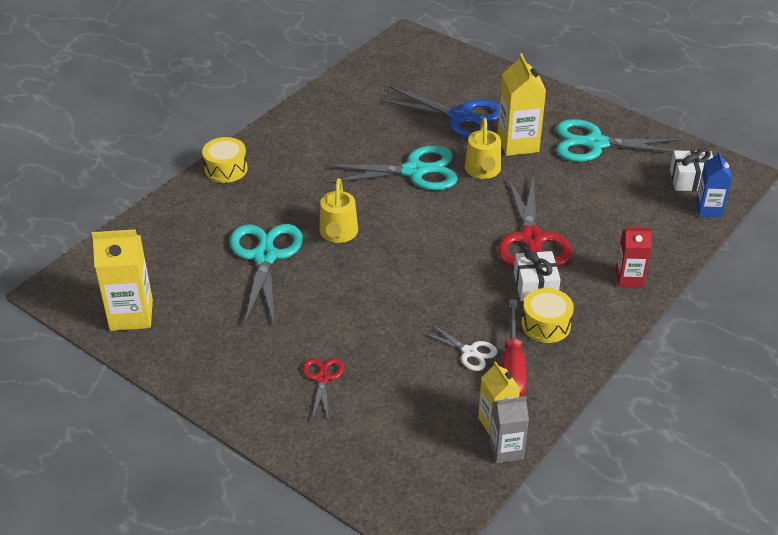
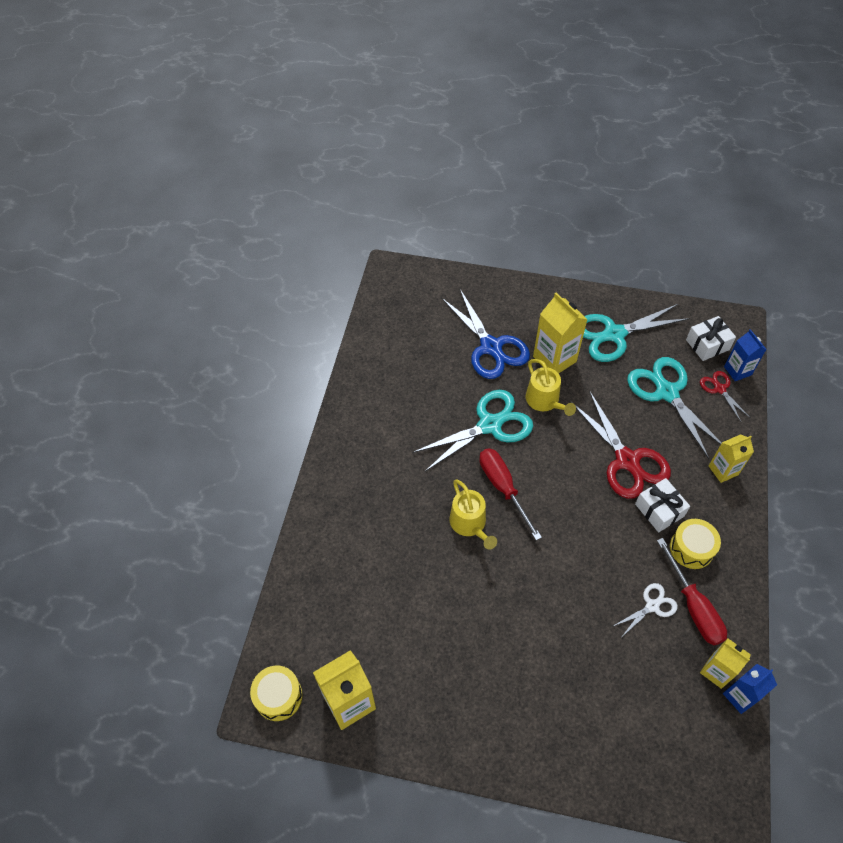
camera: 25 degrees left, 15 degrees up
(226, 169) = (326, 491): yellow drum -> yellow drum (278, 696)
(265, 256) = (424, 578): turquoise scissors -> turquoise scissors (666, 392)
(322, 378) = (555, 692): red scissors -> red scissors (719, 389)
(390, 219) = (503, 488): none -> red screwdriver
(461, 117) = (491, 347): blue scissors -> blue scissors turned 60 degrees clockwise
(469, 352) = (652, 606): white scissors -> white scissors turned 45 degrees counterclockwise
(506, 450) = (740, 696): grey carton -> blue carton
(629, 278) = (723, 470): red carton -> yellow carton

